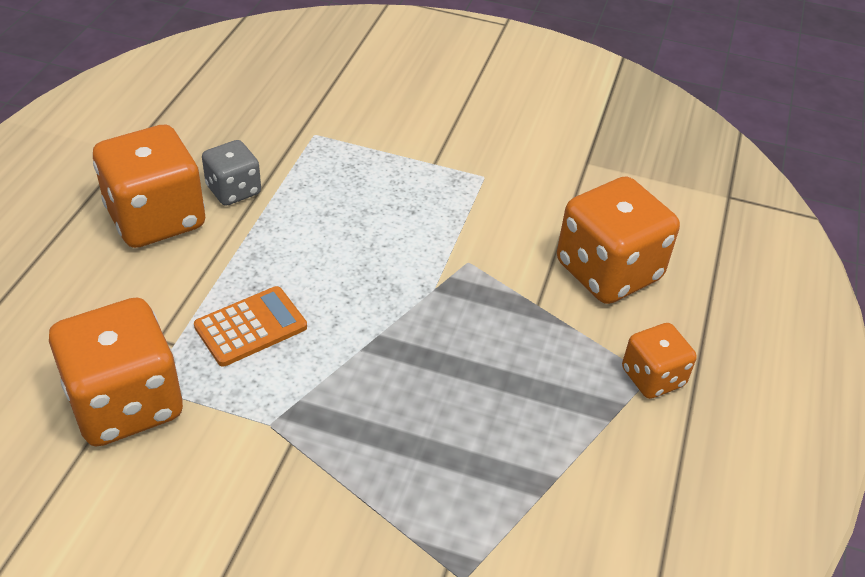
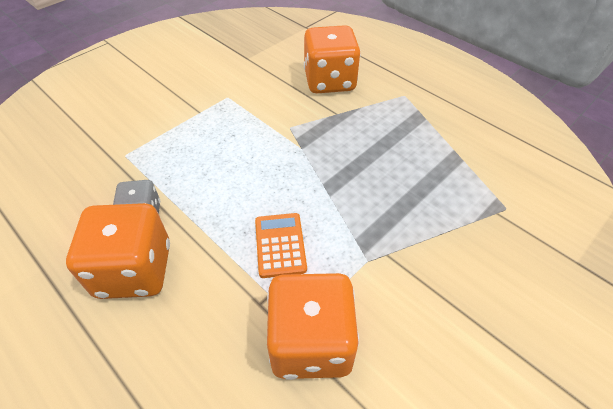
camera: 60 degrees left, 5 degrees up
(652, 377) = (405, 95): orange dice -> none

